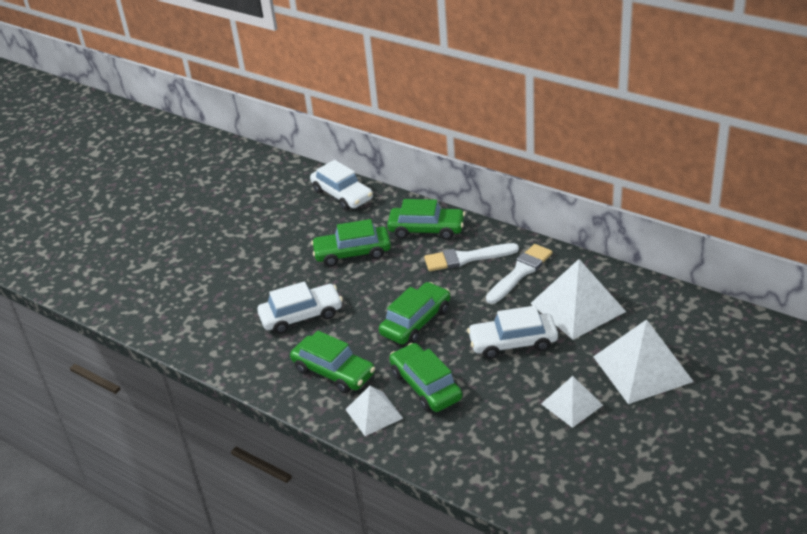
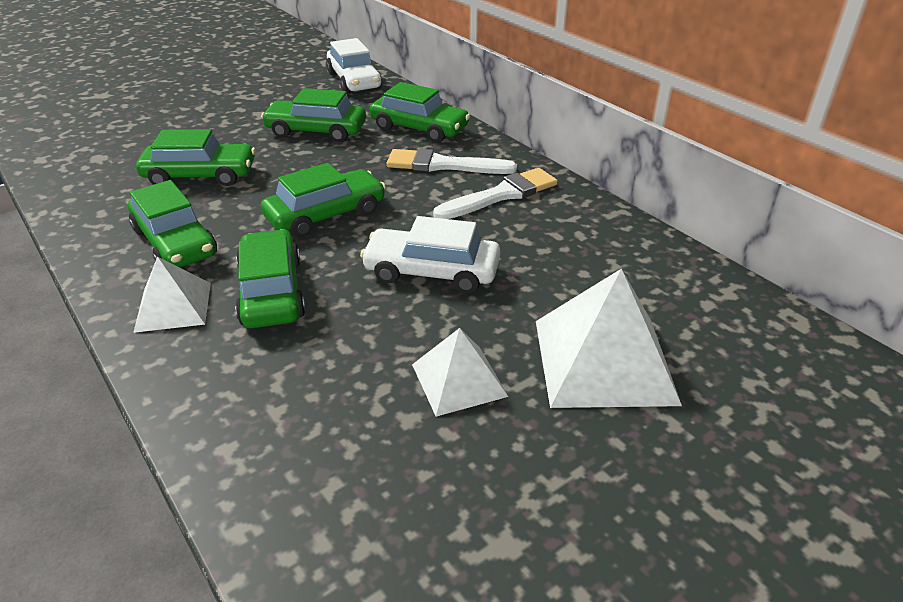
camera: 15 degrees right, 0 degrees up
(301, 316) = (200, 175): white car -> green car
(577, 307) = (553, 252): white pyramid -> none

